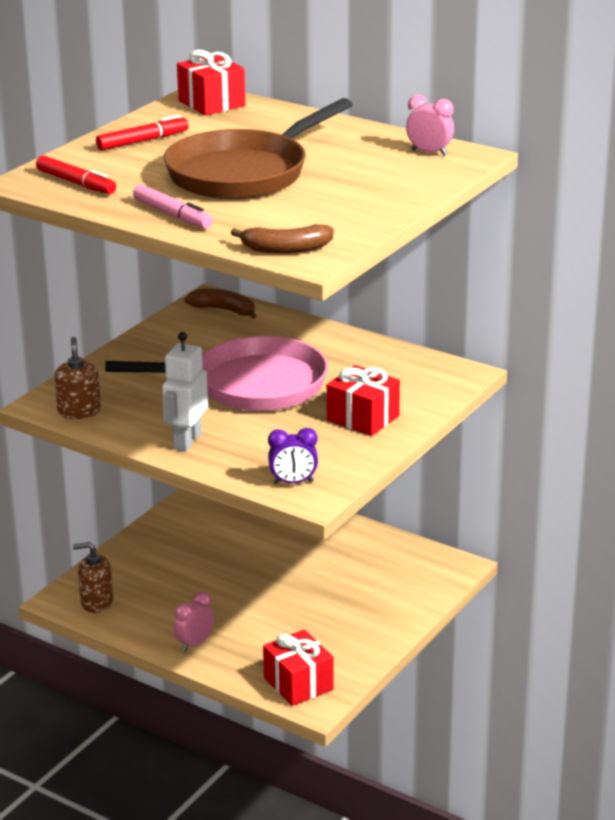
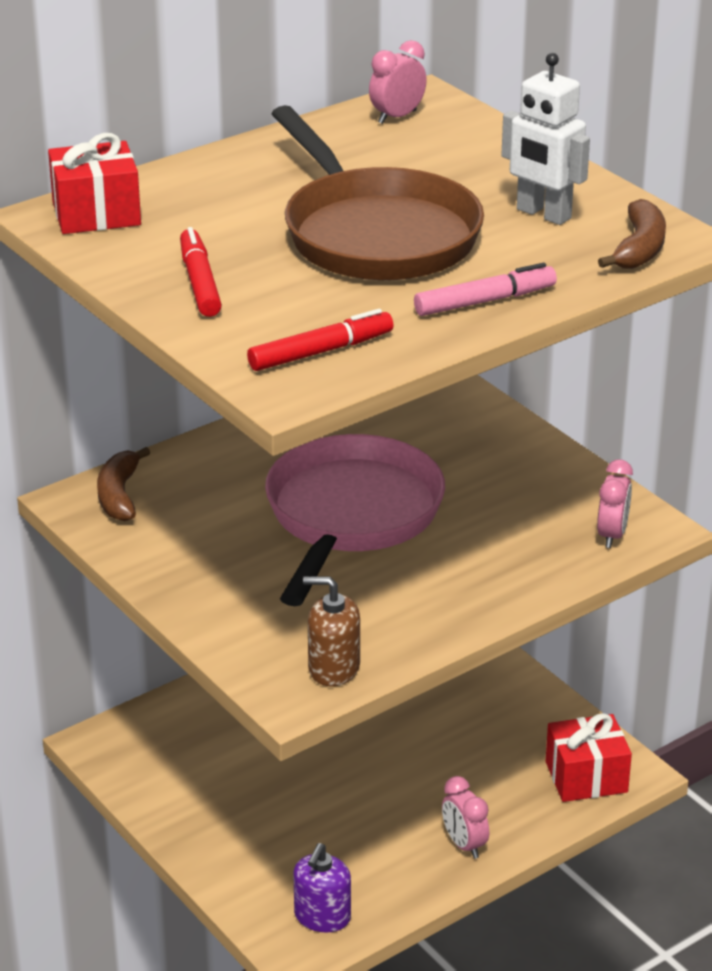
camera: 70 degrees left, 5 degrees up
(96, 602) = (322, 917): brown soap dispenser -> purple soap dispenser
(187, 441) = (468, 593): white robot -> white robot (543, 214)
(224, 310) = (119, 495): brown banana -> brown banana turned 45 degrees counterclockwise
(293, 482) = (612, 535): purple clock -> pink clock
(363, 418) = (485, 455): red gift -> none

